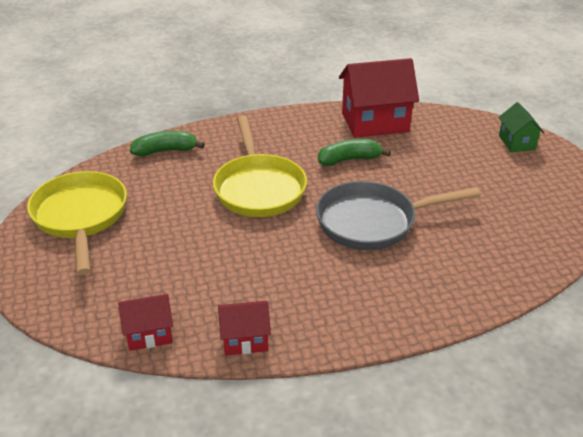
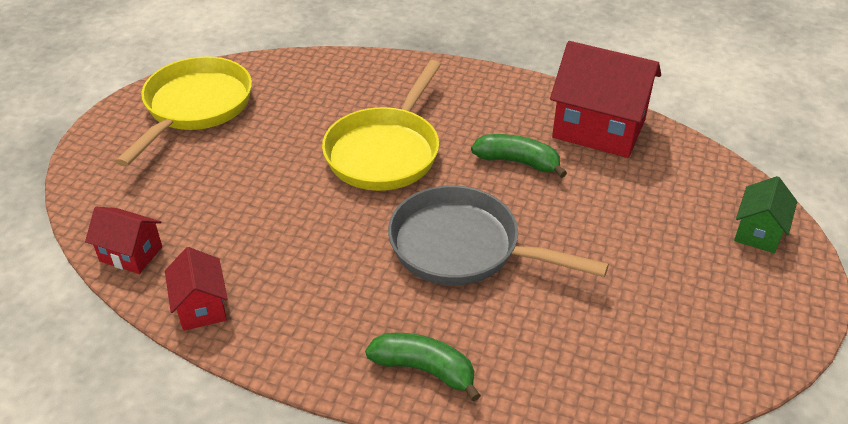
camera: 35 degrees right, 5 degrees up
(165, 151) = (338, 70): green banana -> green banana (424, 369)
(245, 339) = (201, 307): red house -> red house turned 45 degrees clockwise

